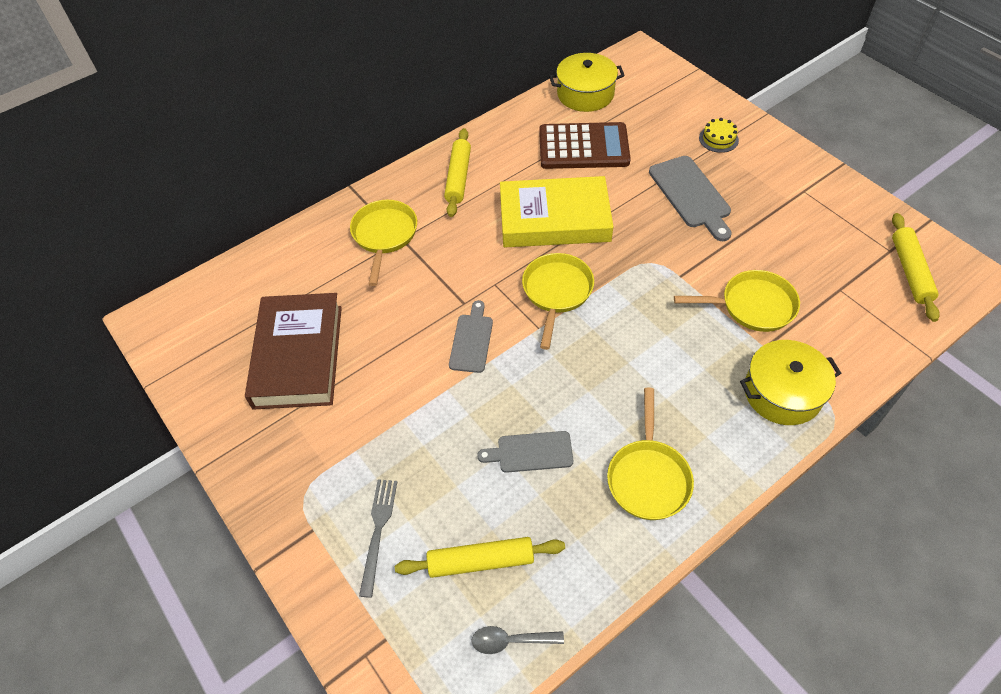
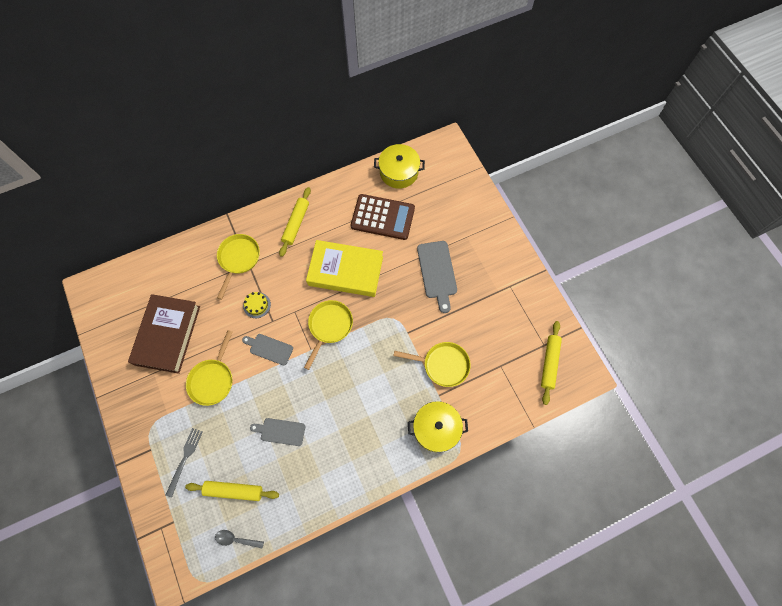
camera: 10 degrees right, 15 degrees up
(471, 340) = (269, 348): grey cutting board -> grey cutting board turned 90 degrees counterclockwise
(648, 477) = (340, 463): yellow pan -> yellow pan (213, 379)
(718, 139) = (472, 231): yellow cake -> yellow cake (257, 305)

